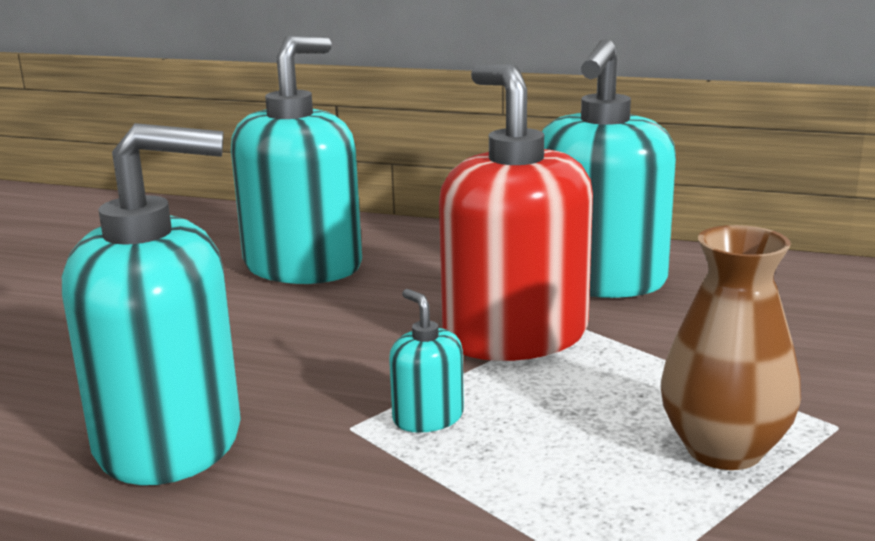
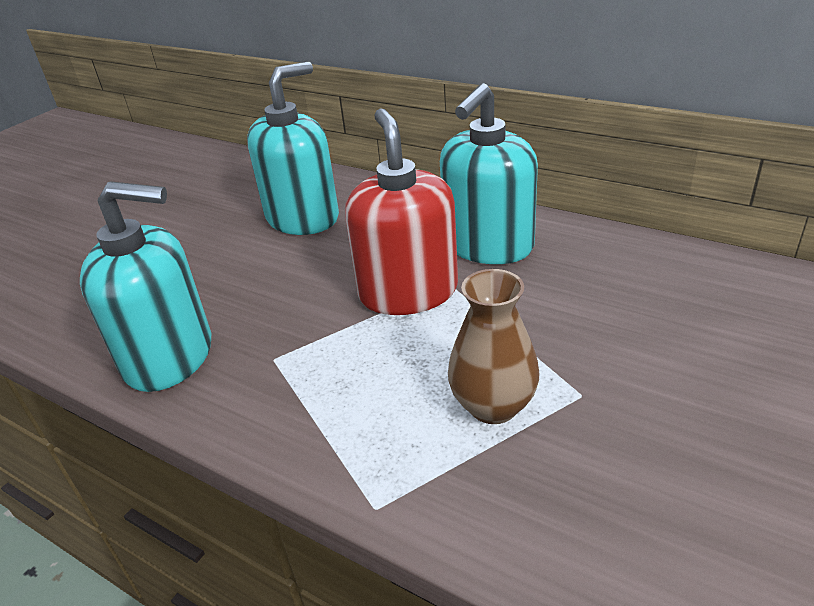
camera: 15 degrees right, 15 degrees up
(428, 417) = (322, 356): turquoise soap dispenser -> none

